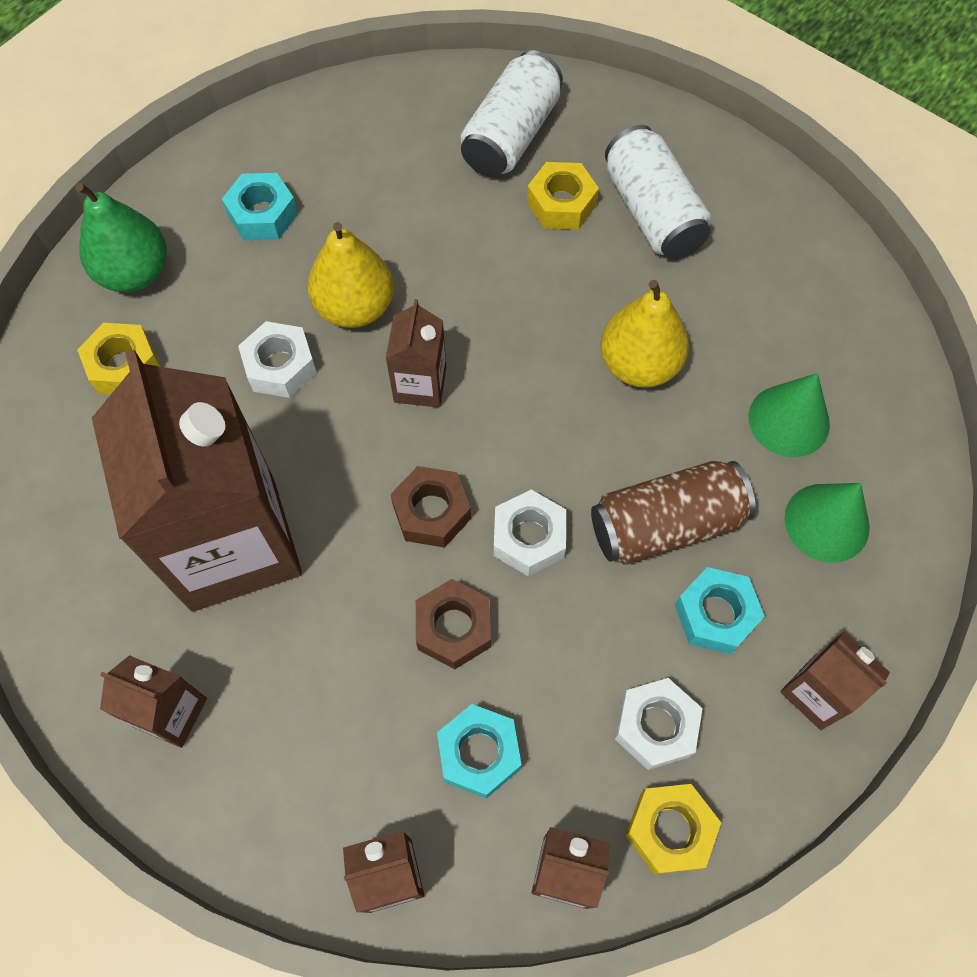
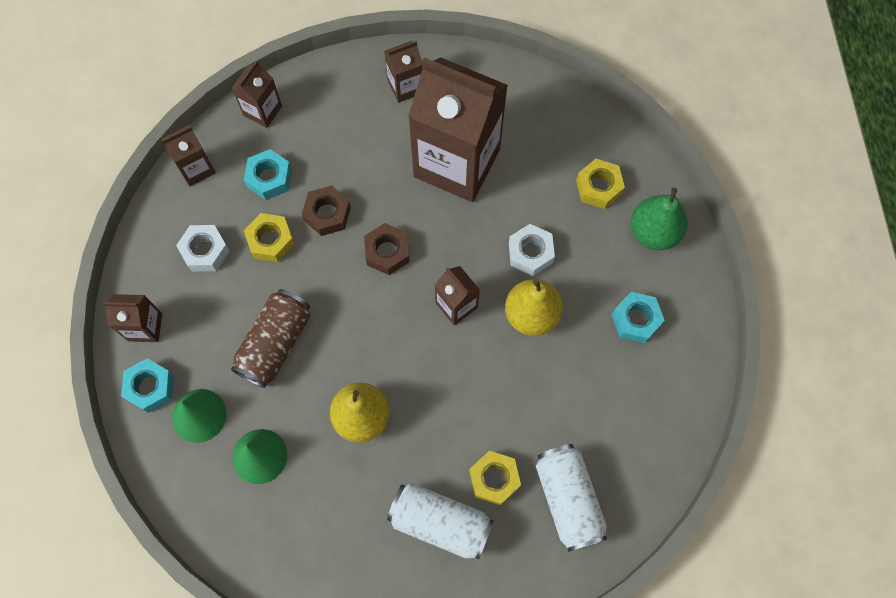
camera: 135 degrees right, 5 degrees up
(529, 538) = (332, 280): white nut -> none
(669, 830) = (166, 218): yellow nut -> yellow nut (271, 241)
(715, 614) = (217, 322): turquoise nut -> turquoise nut (150, 387)

